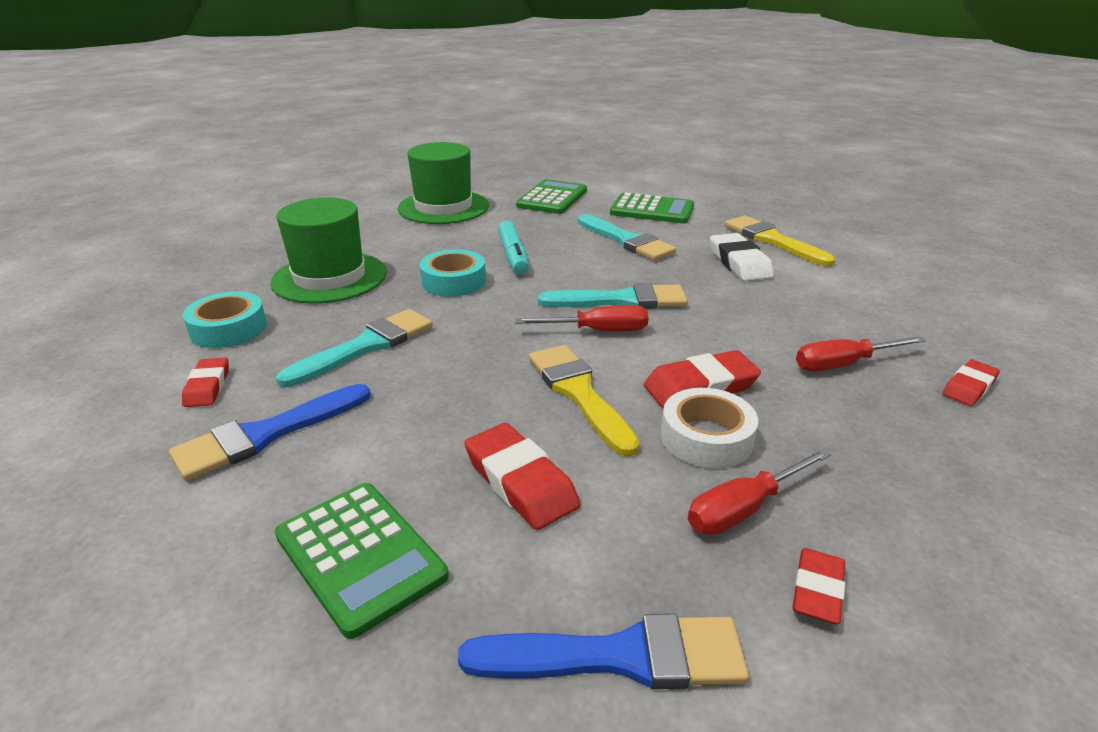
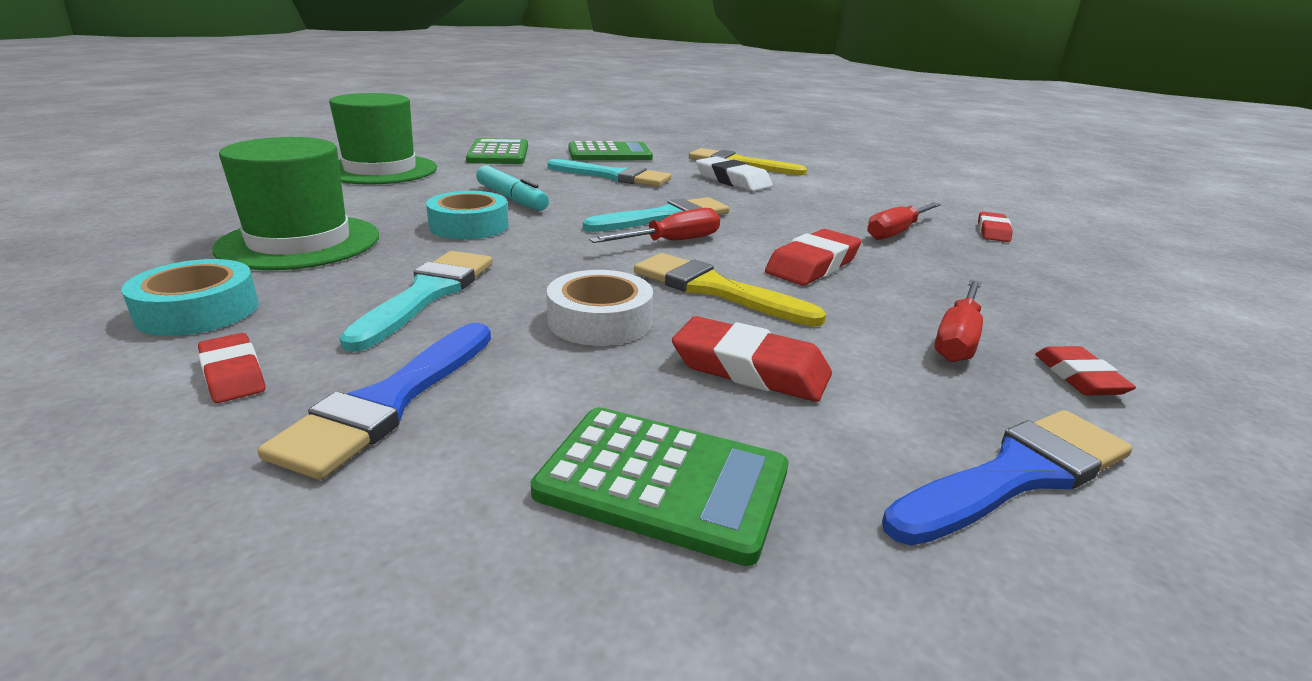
camera: 30 degrees left, 5 degrees down
(706, 438) = (864, 298): white tape -> white tape (600, 321)

